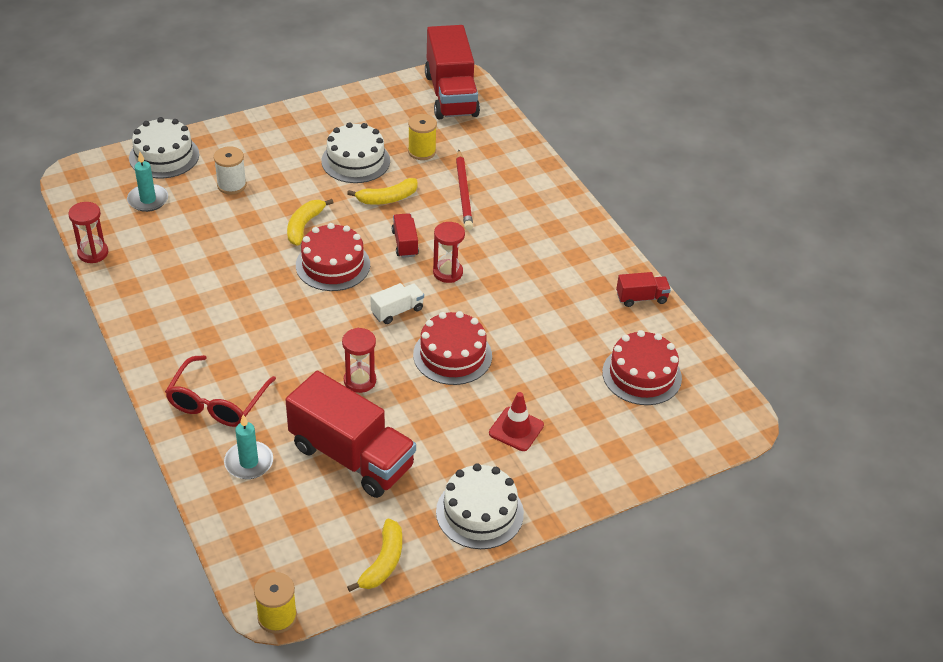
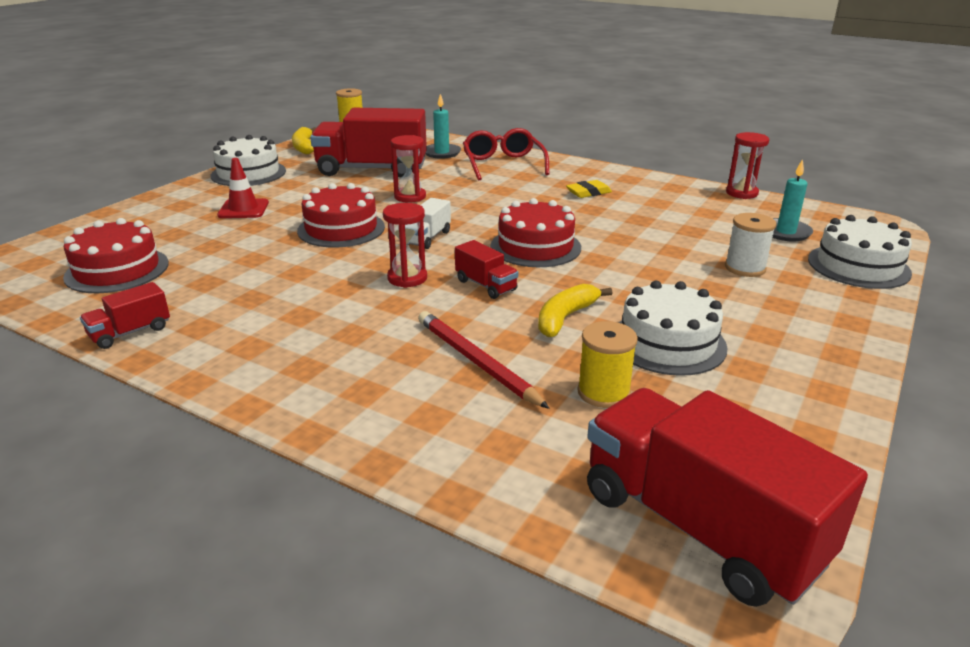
camera: 150 degrees right, 15 degrees down
(207, 313) = (588, 192): none -> yellow eraser
(304, 226) = (612, 263): yellow banana -> none

